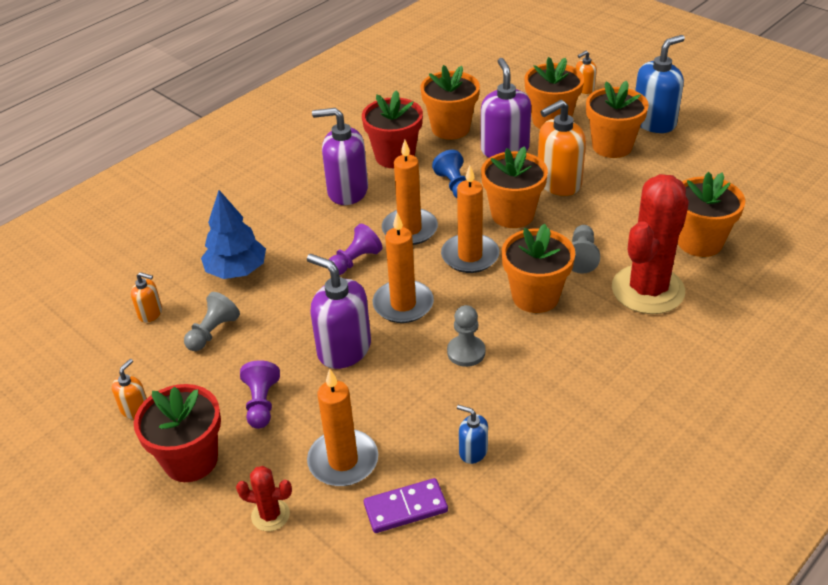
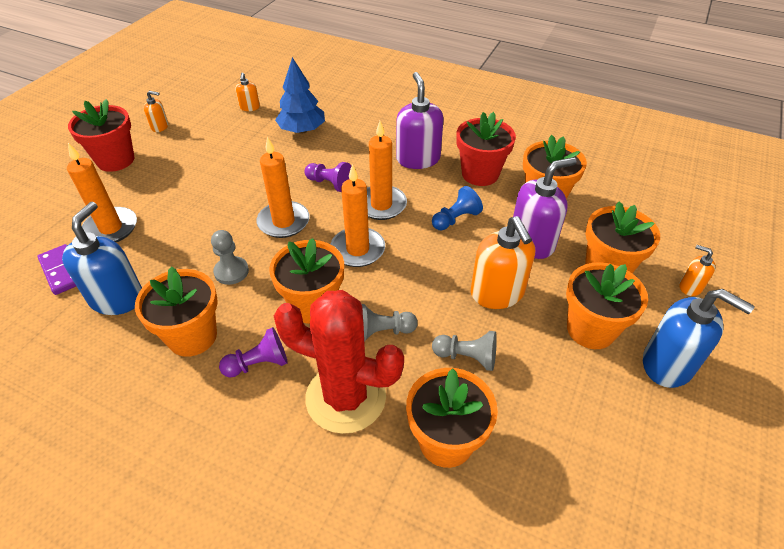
camera: 70 degrees right, 5 degrees up
(213, 332) = (235, 137): grey pawn -> grey pawn (467, 357)
(261, 403) = (167, 176): purple pawn -> purple pawn (258, 364)
(270, 515) = (64, 206): red cactus -> none
(344, 349) = (226, 202): purple soap dispenser -> none
(473, 451) = (117, 298): blue soap dispenser -> blue soap dispenser, size x1.99
(512, 214) = (429, 267): orange flower pot -> orange flower pot (192, 336)
(558, 183) = (497, 293): orange soap dispenser -> orange soap dispenser turned 150 degrees counterclockwise

